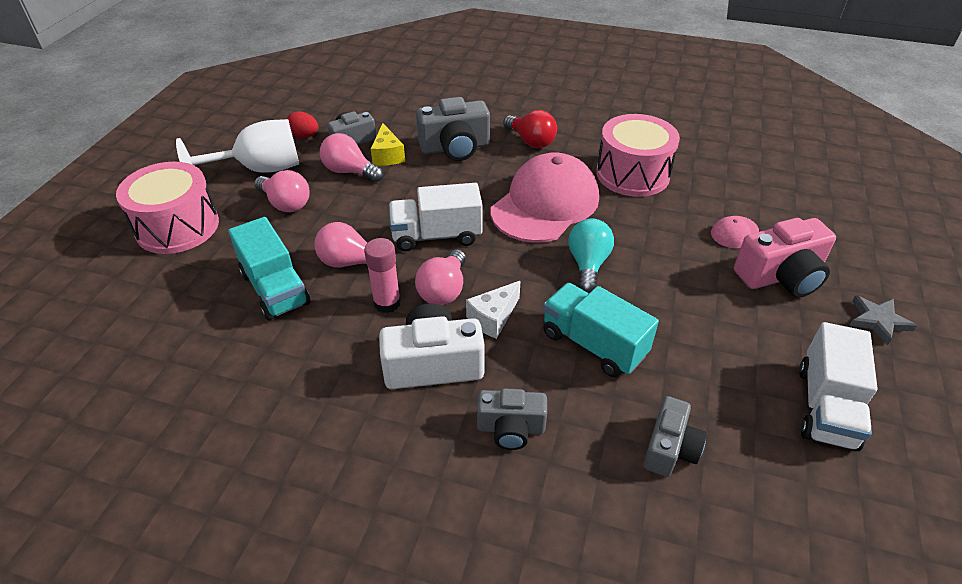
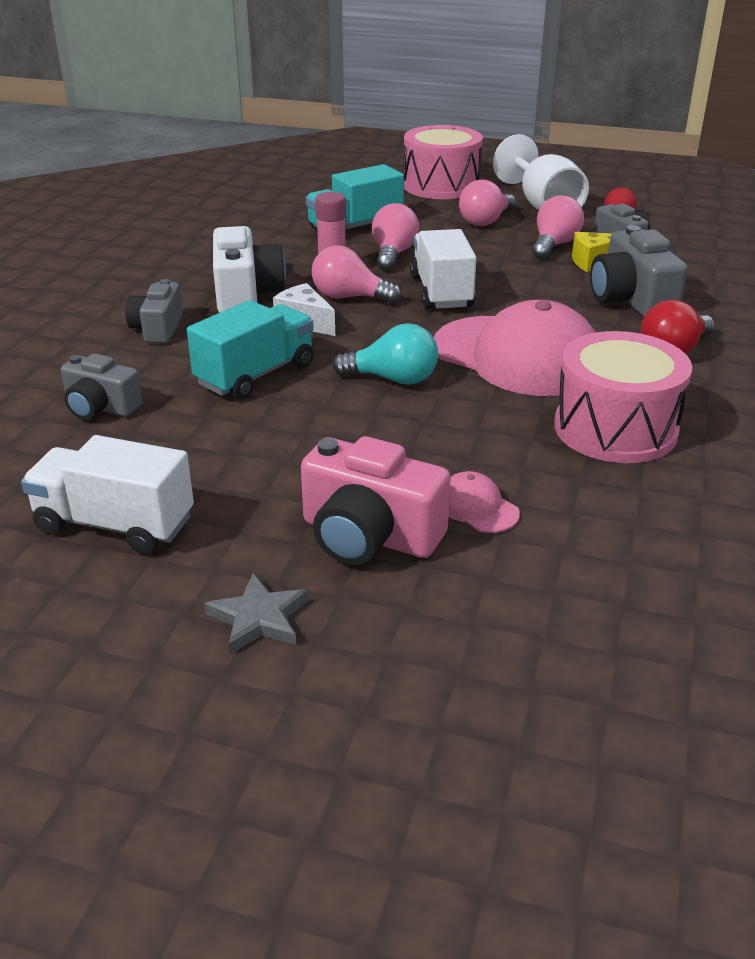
camera: 90 degrees right, 10 degrees down
(781, 276) = (369, 536): pink camera -> pink camera turned 45 degrees counterclockwise

